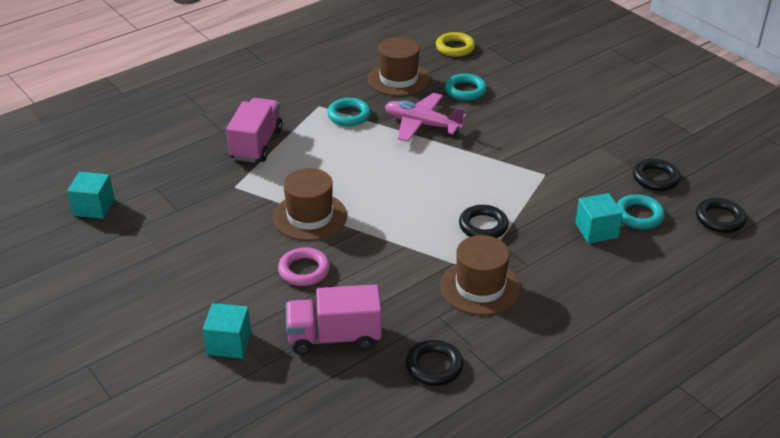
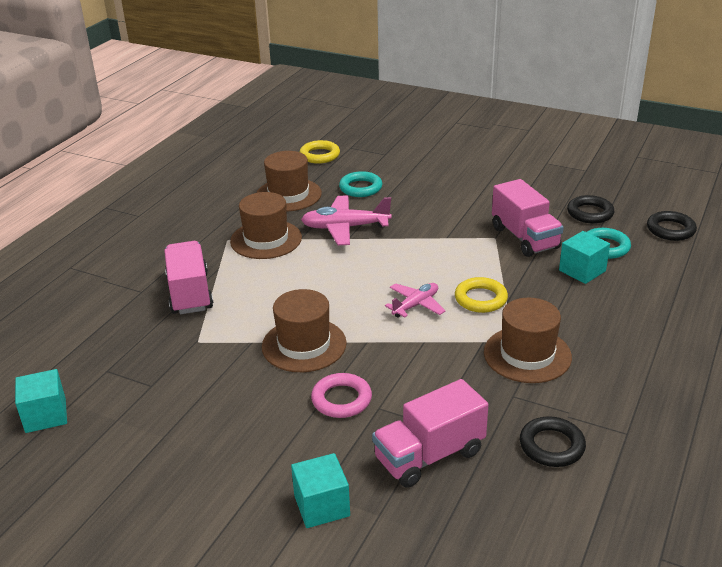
camera: 25 degrees left, 5 degrees down
(349, 115) = (266, 239): turquoise ring -> brown hat
(424, 213) = (416, 305): none -> pink plane
(483, 226) = (480, 299): black ring -> yellow ring
(571, 183) = (525, 238): none -> pink truck

